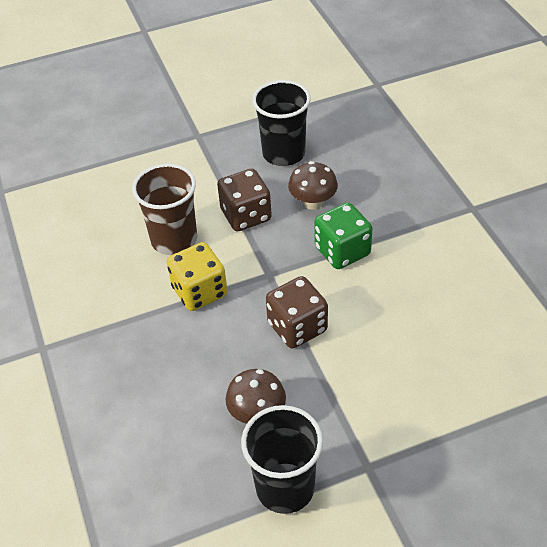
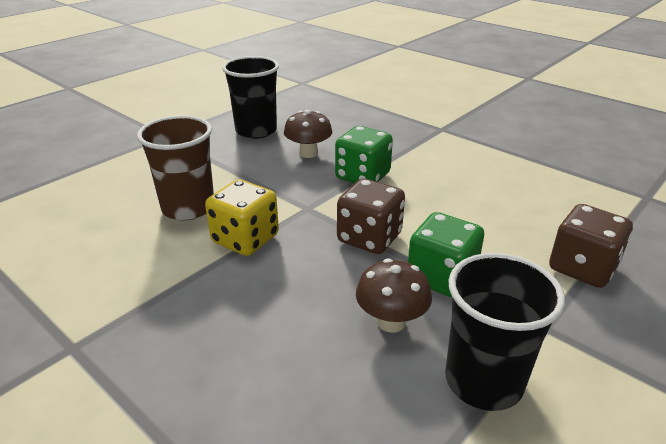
camera: 30 degrees left, 15 degrees down
(246, 215) = (251, 174): brown dice -> brown dice (582, 268)
(325, 390) = (441, 277): none -> green dice

